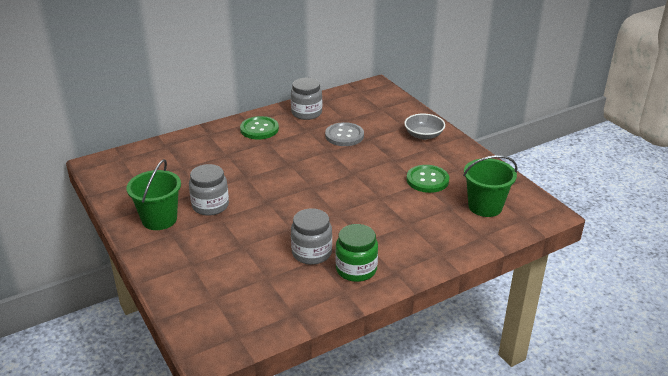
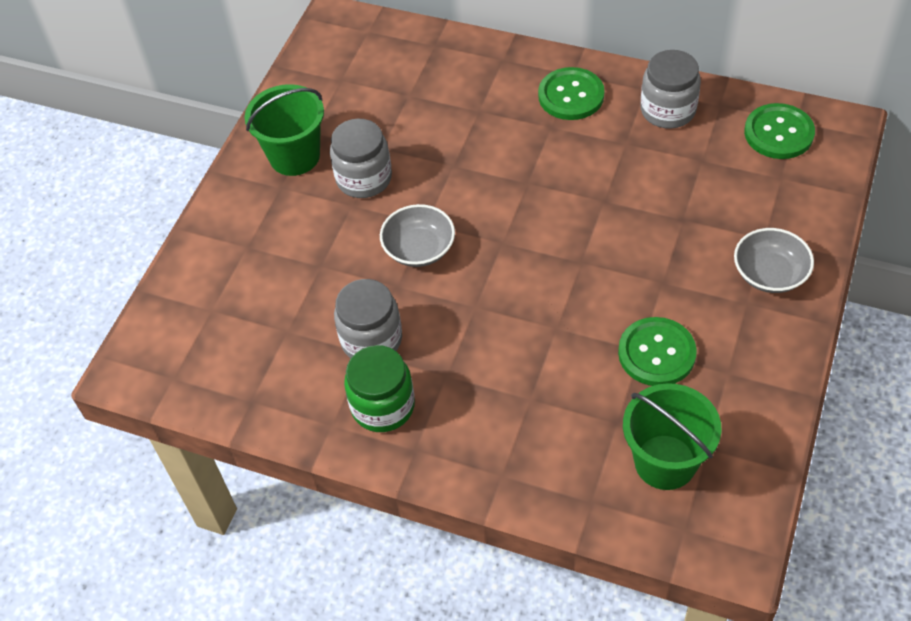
camera: 55 degrees right, 20 degrees up
(279, 211) = (419, 249): none -> grey bowl
(344, 136) = (660, 189): grey button -> none
(358, 98) = (778, 133): none -> green button

